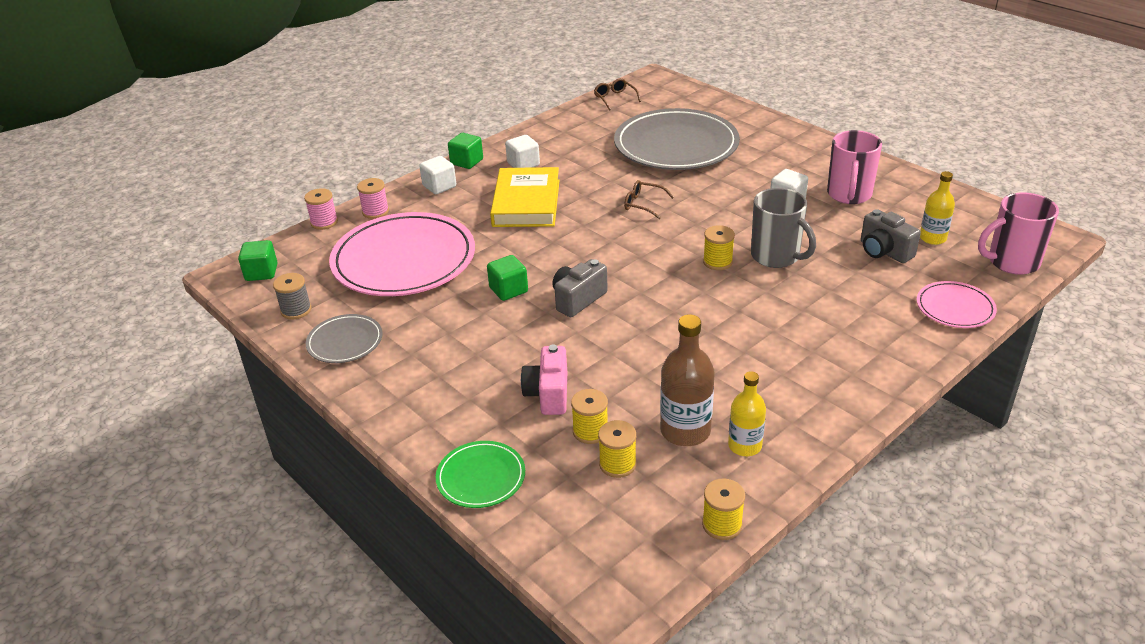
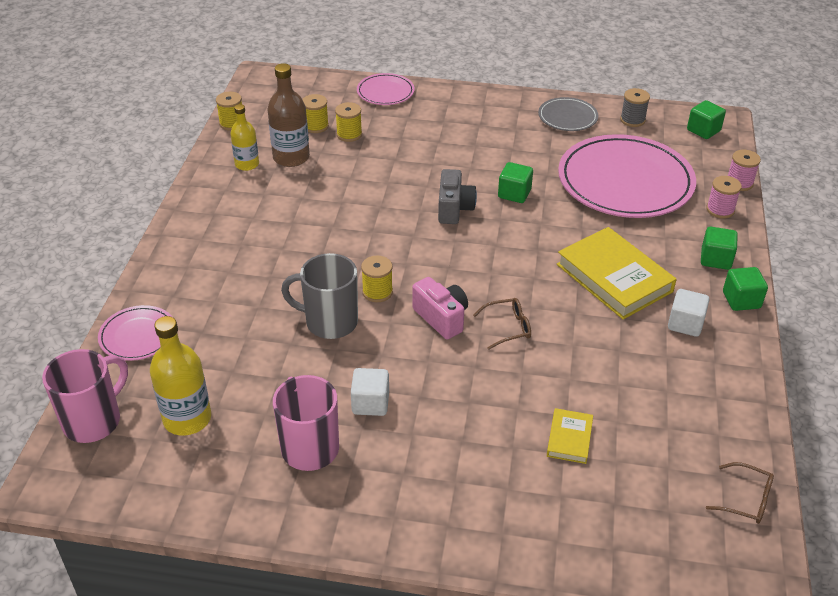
camera: 140 degrees right, 5 degrees up
(439, 186) = (715, 259): white cube -> green cube
(481, 477) = (385, 92): green plate -> pink plate
(548, 394) = (398, 142): pink camera -> pink camera (441, 318)
(676, 145) = (569, 438): grey plate -> yellow book
(884, 251) = (230, 376): grey camera -> none
(932, 238) = (187, 419): yellow bottle -> yellow bottle, size x1.53

